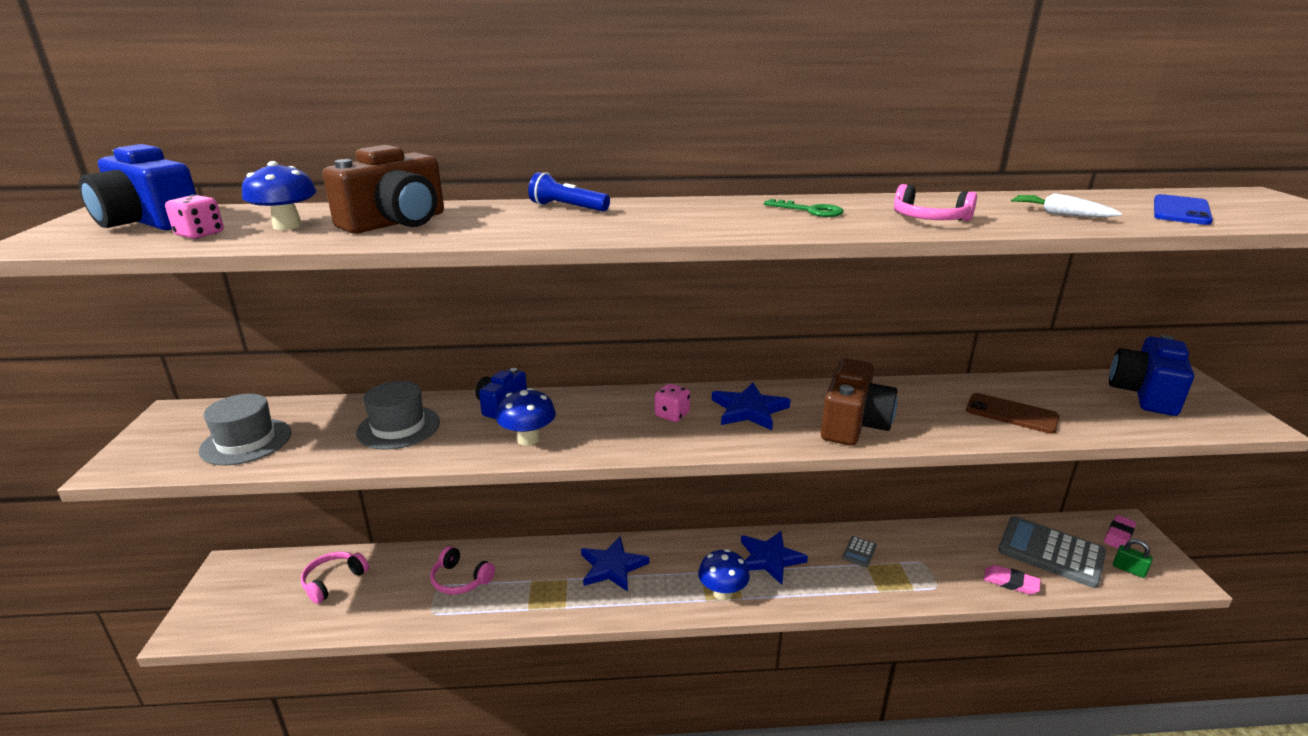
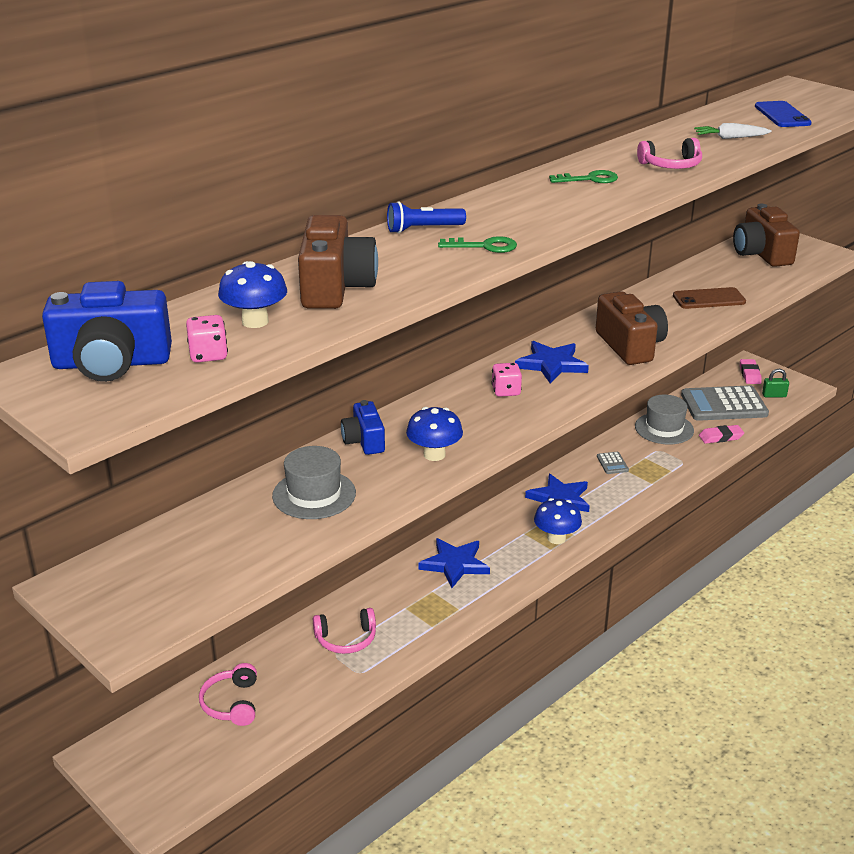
camera: 40 degrees left, 5 degrees up
(246, 442) = (202, 567): grey hat -> grey hat (664, 428)
(580, 229) = (484, 246): none -> green key
(1145, 394) = (761, 254): blue camera -> brown camera

